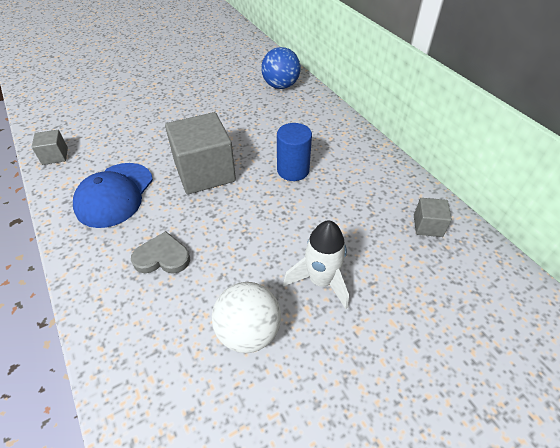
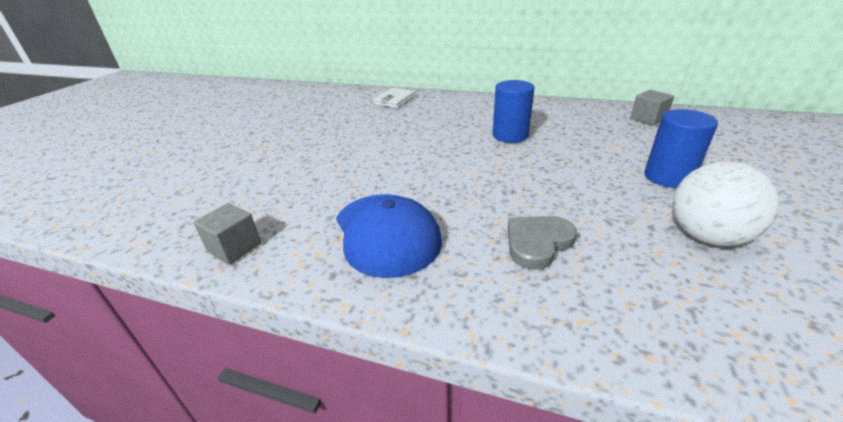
camera: 40 degrees left, 15 degrees down
(205, 172) = (444, 171): grey cube -> none
(280, 86) = (394, 100): blue ball -> white wallet
(321, 280) = (668, 177): white rocket -> blue cylinder

